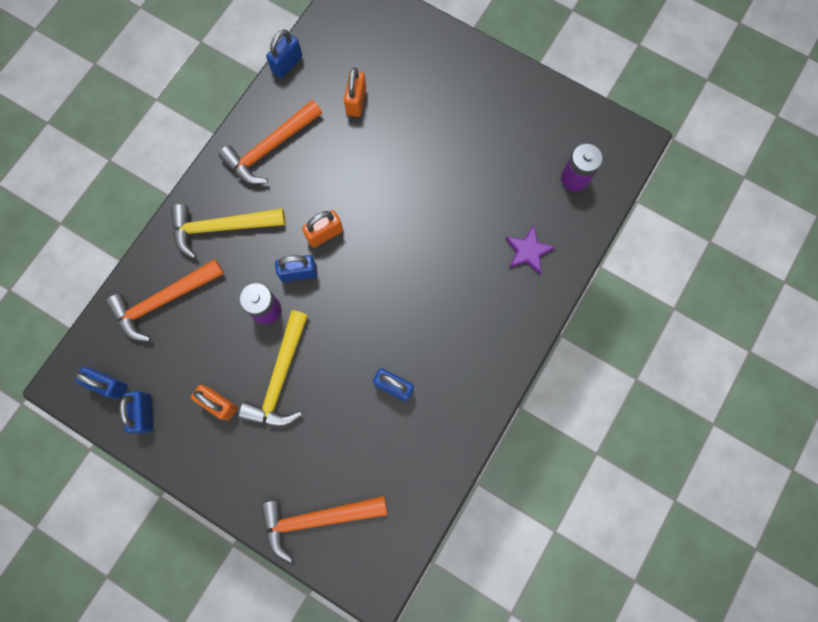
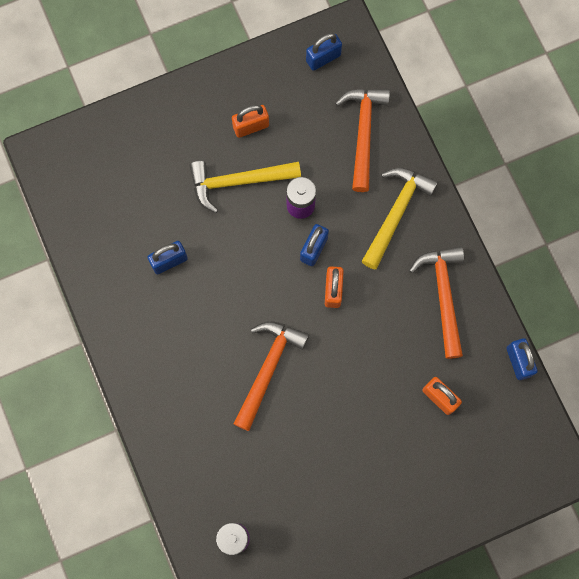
camera: 125 degrees right, 0 degrees up
(145, 413) = (282, 71): blue padlock -> none
(280, 378) = (238, 182): yellow hammer -> yellow hammer turned 60 degrees counterclockwise
(316, 518) = (116, 143): orange hammer -> orange hammer (268, 368)
(528, 251) = (199, 447): purple star -> none

